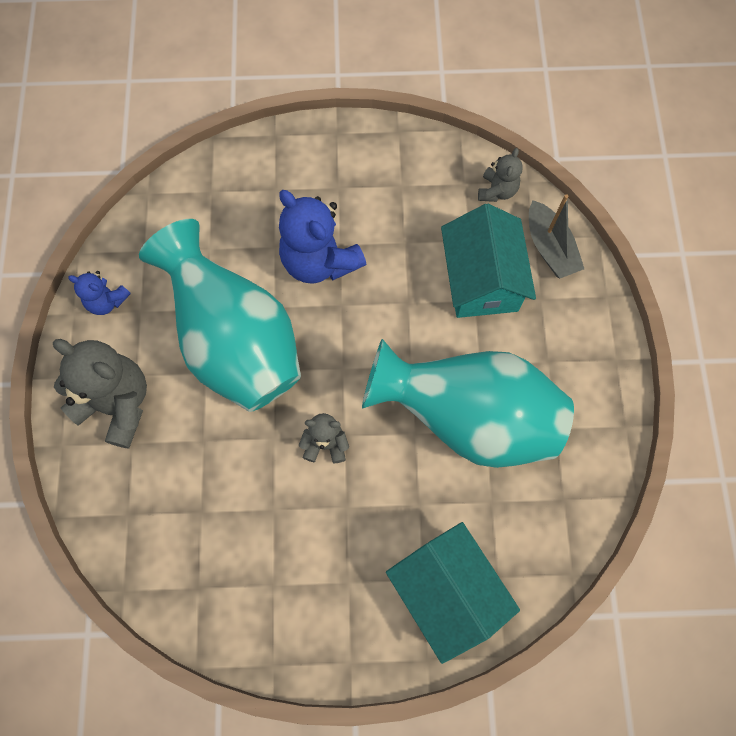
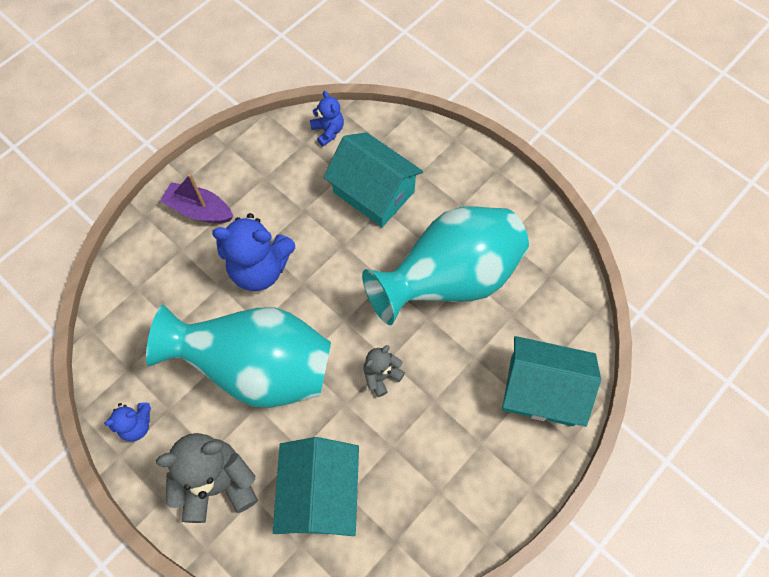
camera: 45 degrees left, 5 degrees down
(181, 490) = (320, 494): none -> turquoise house
(321, 168) = (199, 210): none -> purple boat
(497, 191) = (328, 131): grey teddy bear -> blue teddy bear
(549, 248) = (394, 139): grey boat -> none

